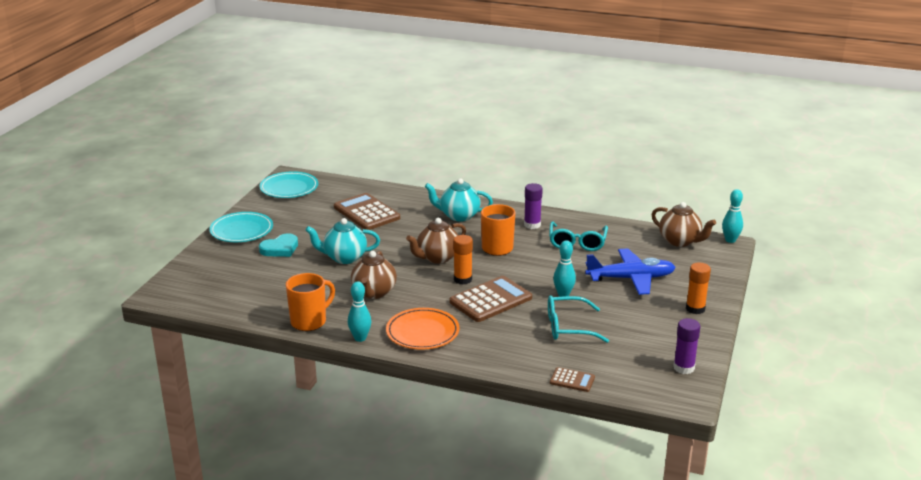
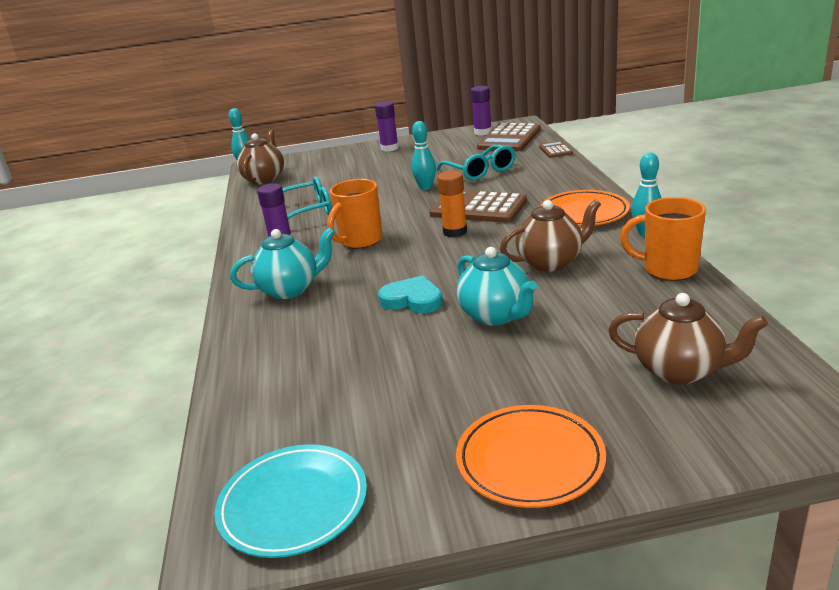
camera: 115 degrees left, 0 degrees up
(241, 230) = (530, 460): turquoise plate -> orange plate
(280, 249) = (538, 380): turquoise heart -> turquoise heart (412, 300)
(366, 213) = (337, 361): brown calculator -> brown calculator (509, 139)
(437, 258) = (421, 261): brown teapot -> brown teapot (680, 370)
(459, 216) = (290, 289): turquoise teapot -> turquoise teapot turned 90 degrees counterclockwise
(631, 278) = (362, 175): blue plane -> none
(695, 309) = (389, 148): orange glue stick -> purple glue stick

